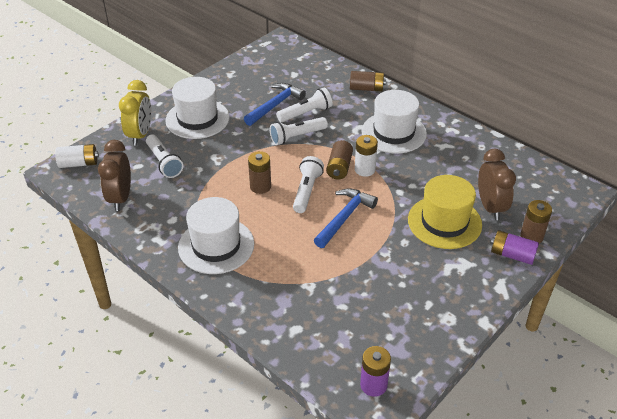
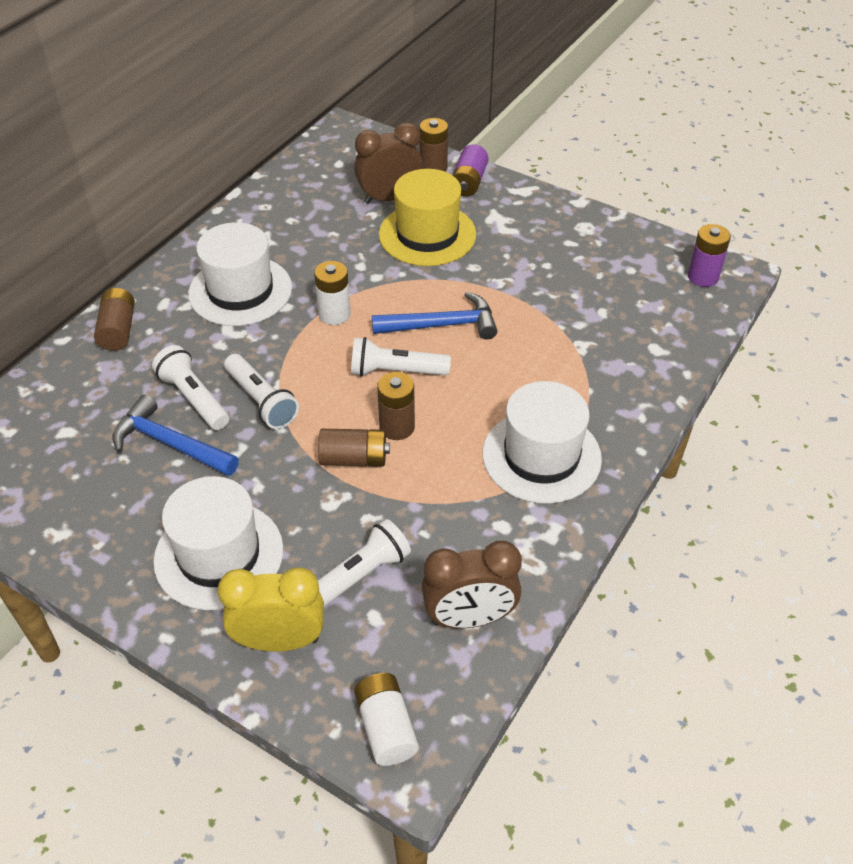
camera: 100 degrees left, 5 degrees up
(339, 167) = (334, 342): brown battery -> brown battery (354, 459)
(345, 217) = (442, 325): blue hammer -> blue hammer turned 150 degrees clockwise

